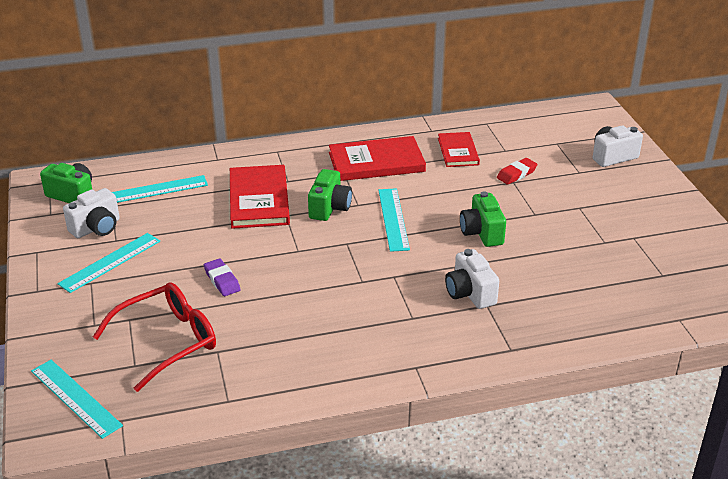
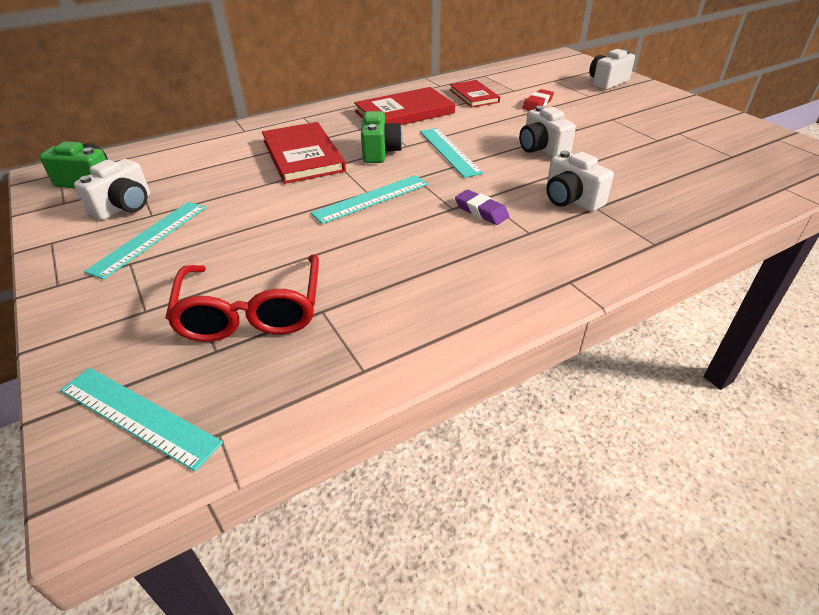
camera: 15 degrees left, 5 degrees up
(156, 190) = (186, 163): turquoise ruler -> turquoise ruler (371, 199)
(167, 341) = (252, 311): red glasses -> red glasses turned 135 degrees clockwise
(222, 281) = (295, 233): purple eraser -> purple eraser (481, 211)
(482, 233) = (542, 149): green camera -> white camera

